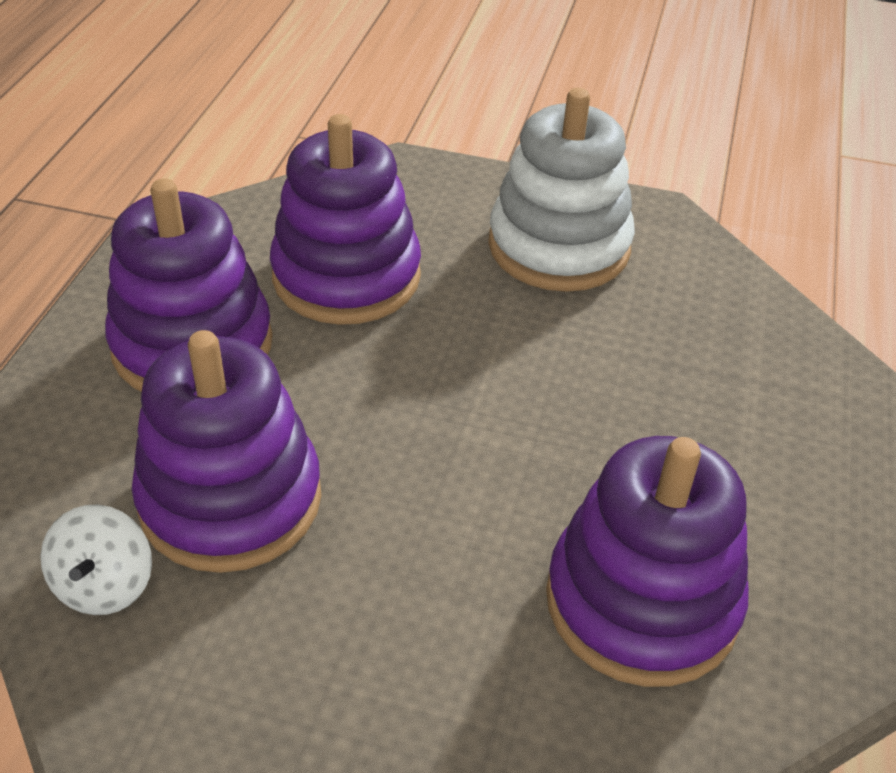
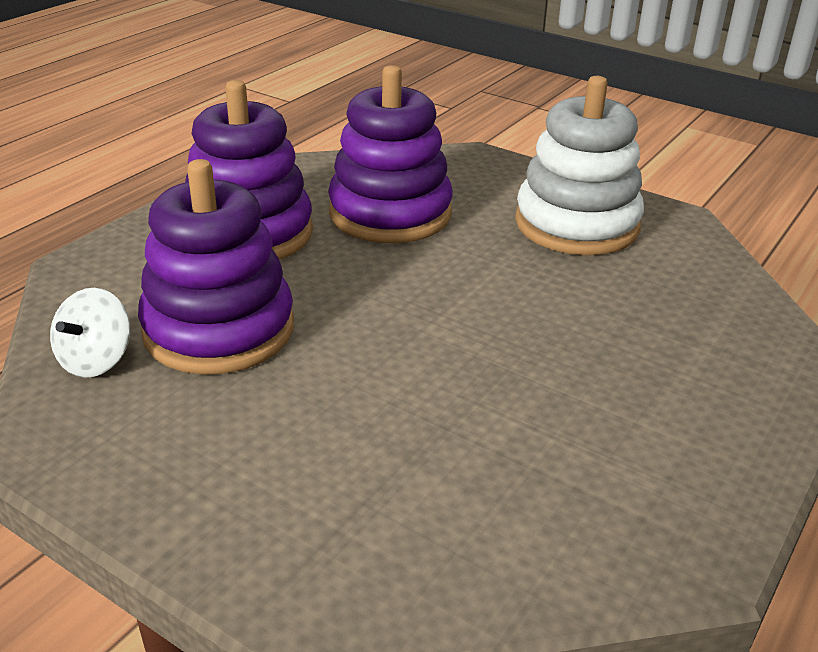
camera: 20 degrees right, 10 degrees down
(642, 602) = (518, 473): purple stacking toy -> none

